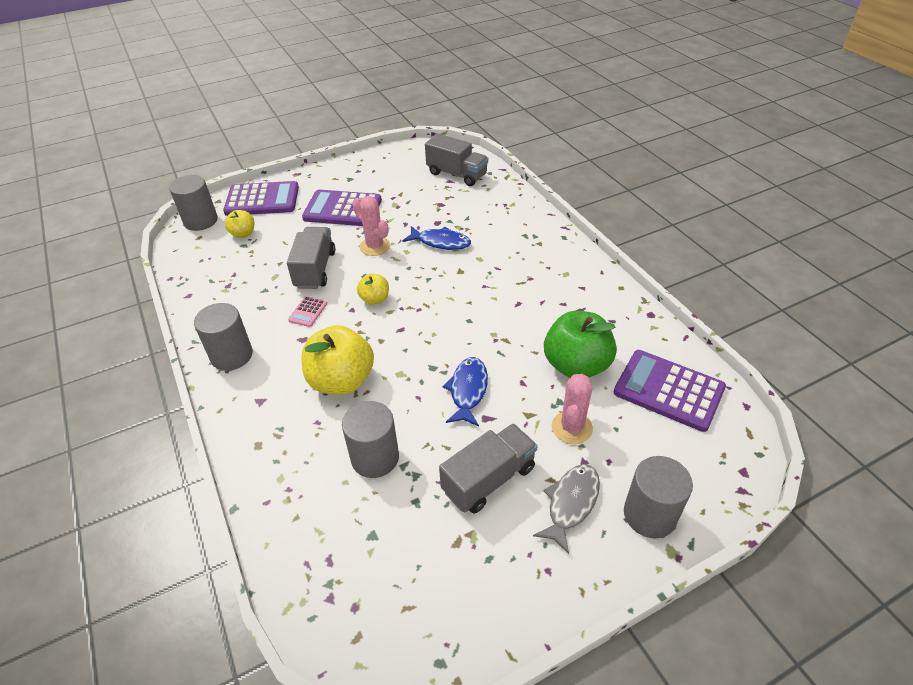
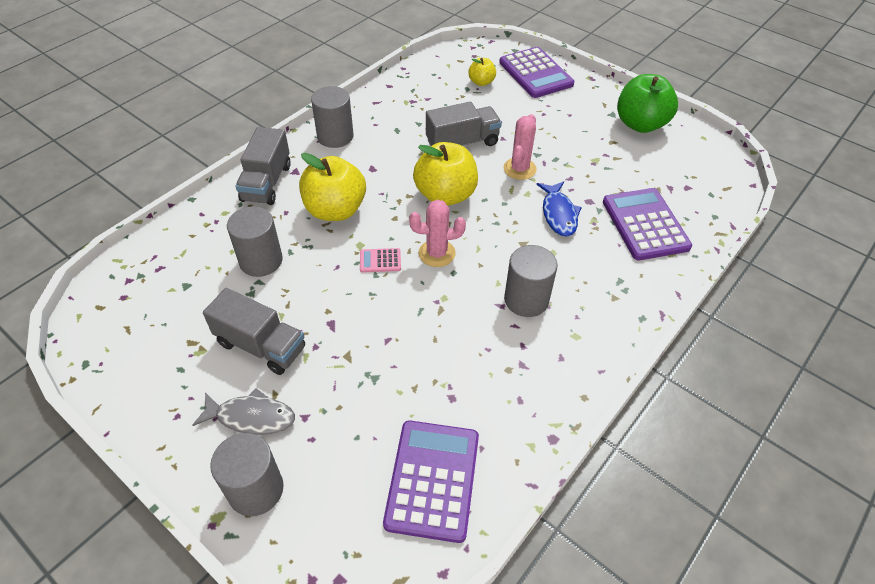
camera: 65 degrees right, 5 degrees up
(201, 221) = (482, 52): grey cylinder -> grey cylinder (526, 299)
(308, 312) = (406, 159): pink calculator -> pink calculator (380, 261)
(342, 209) = (560, 127): purple calculator -> purple calculator (645, 224)
(375, 299) = (445, 195): yellow apple -> yellow apple, size x1.94
(457, 174) = (688, 189): grey truck -> grey truck (267, 183)
(468, 390) = (359, 300): blue fish -> none
(572, 427) = (344, 396): pink cactus -> pink cactus (437, 253)
(576, 365) = (431, 380): green apple -> green apple (640, 124)

